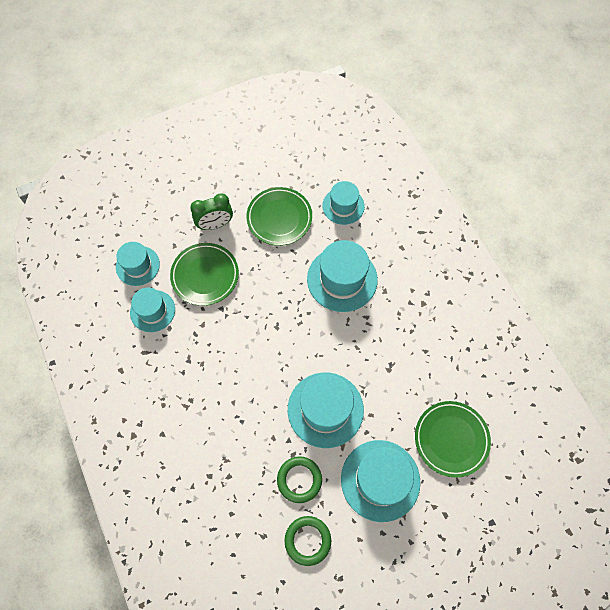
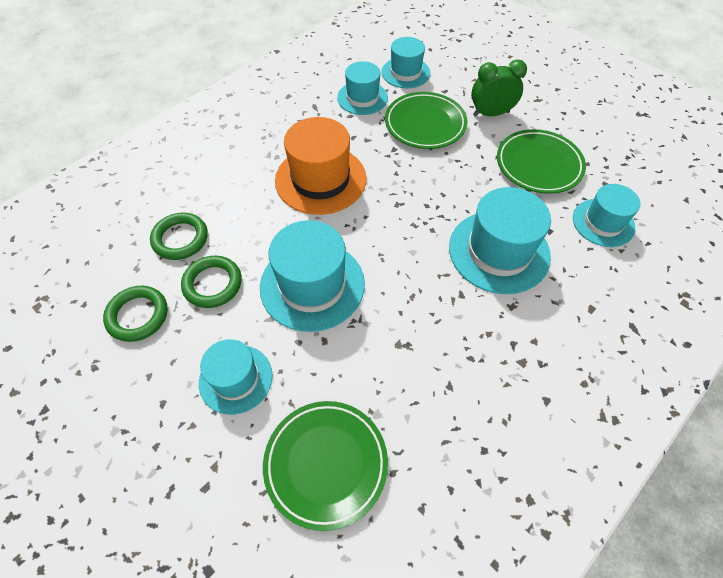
camera: 70 degrees right, 10 degrees down
(215, 224) = (491, 114): green clock -> green clock turned 120 degrees clockwise
(230, 373) = (320, 179): none -> orange hat
(247, 496) = (180, 239): none -> green ring
(380, 480) = (236, 379): turquoise hat -> turquoise hat, size x0.63

